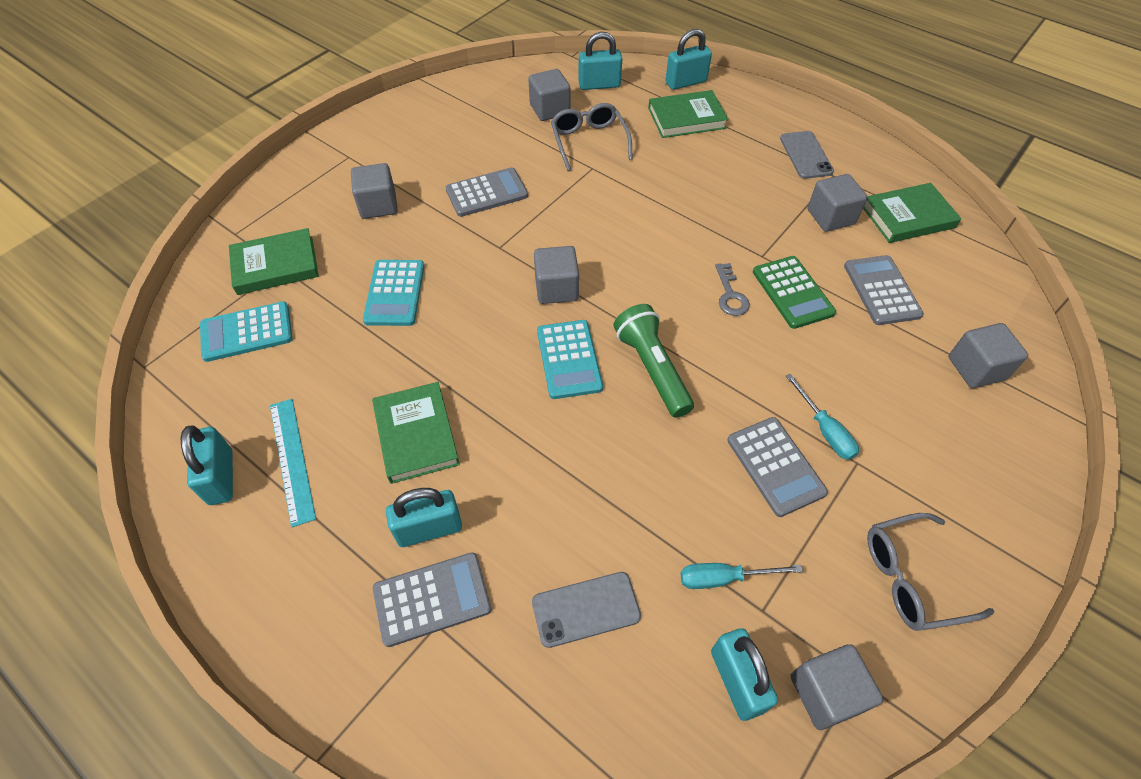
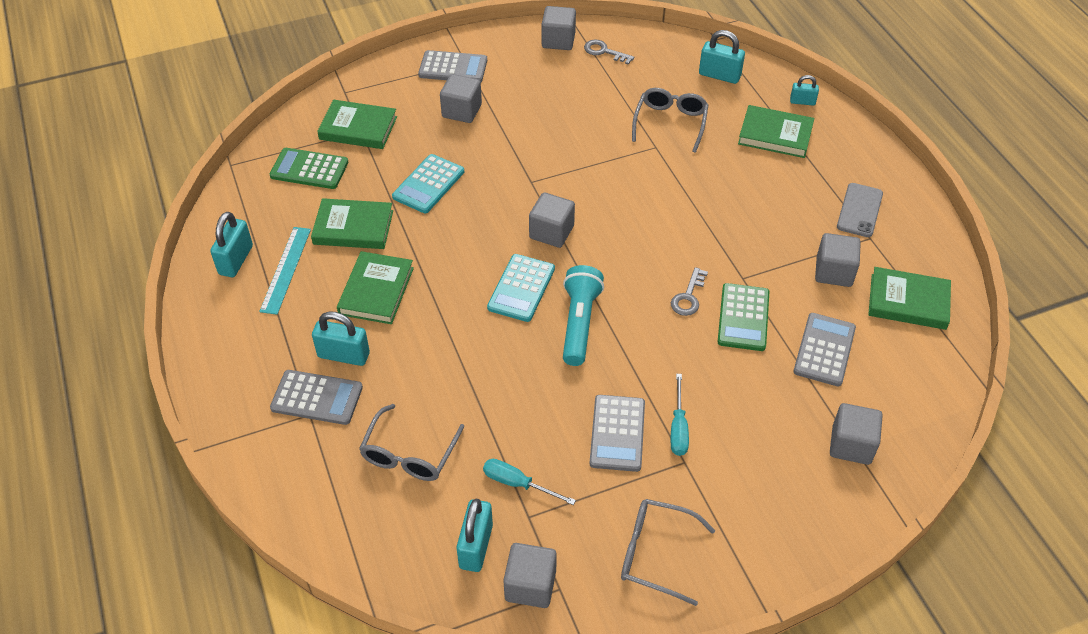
camera: 30 degrees right, 5 degrees down
(247, 332) = (309, 169): turquoise calculator -> green calculator
(341, 375) = (353, 227): none -> green book
(480, 100) = (604, 52): none -> grey key
(486, 193) = (552, 134): grey calculator -> grey calculator (453, 67)
(550, 109) = (658, 82): grey cube -> grey cube (558, 40)
(586, 609) = (409, 454): grey phone -> grey glasses
(652, 368) = (579, 323): green flashlight -> turquoise flashlight
(686, 82) = (802, 102): turquoise padlock -> turquoise padlock, size x0.60

